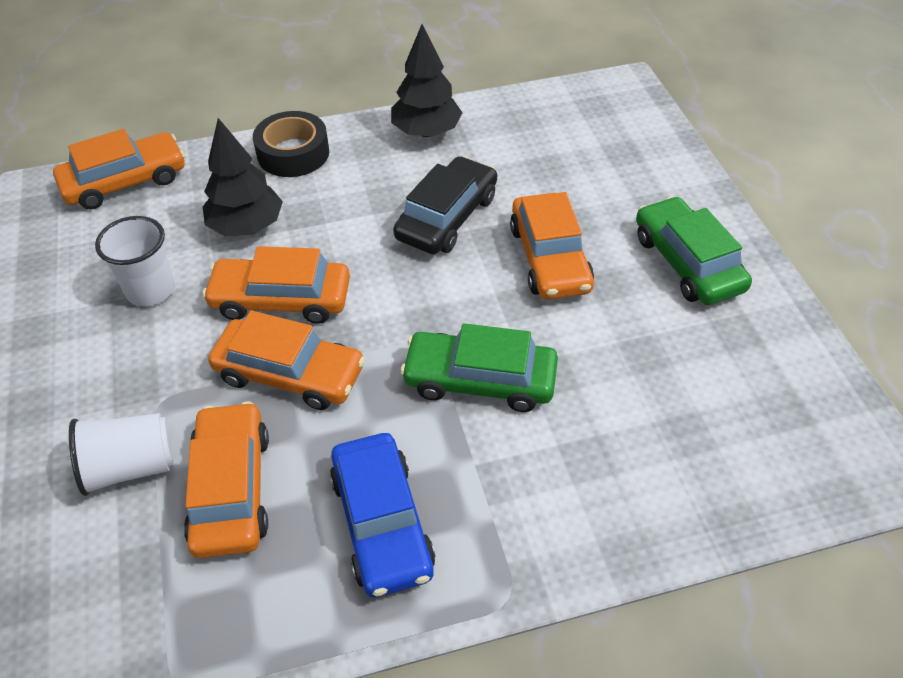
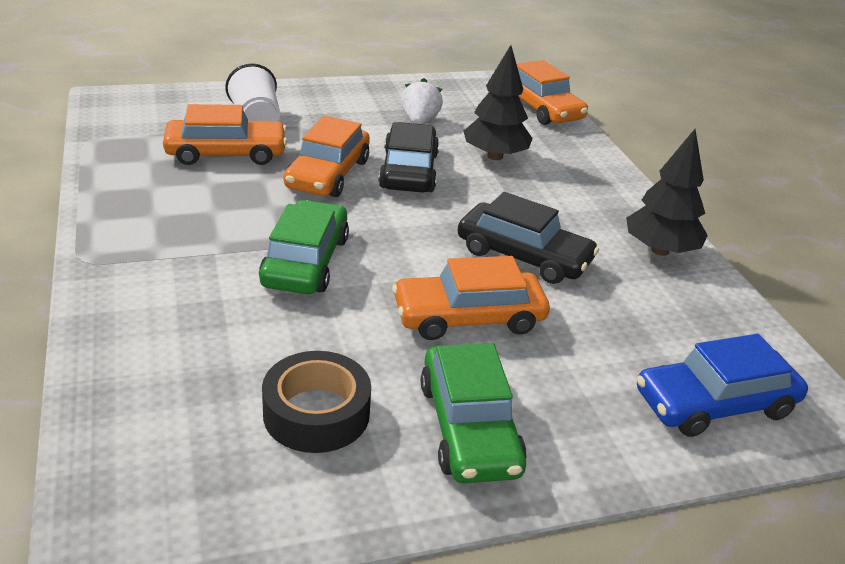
camera: 85 degrees right, 15 degrees down
(150, 290) = (419, 121): white cup -> white strawberry
(281, 299) = (409, 171): orange car -> black car
(293, 153) = (599, 177): black tape -> black tape (316, 413)
(382, 523) = (174, 209): blue car -> blue car (714, 403)
(687, 262) = (469, 427): green car -> green car turned 105 degrees clockwise

